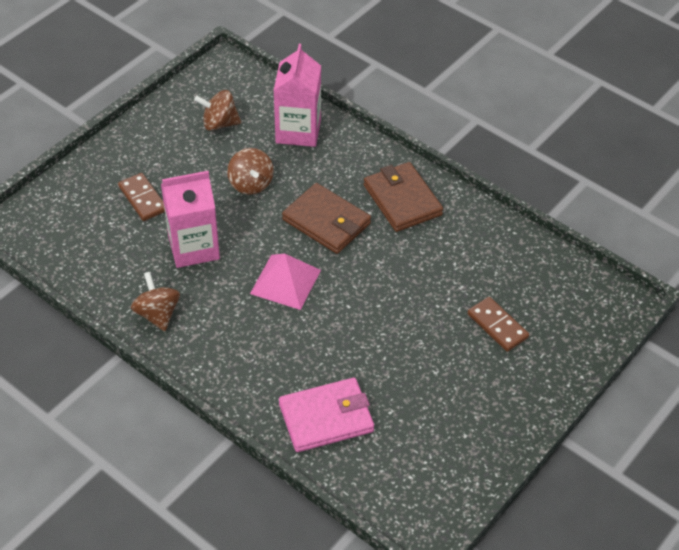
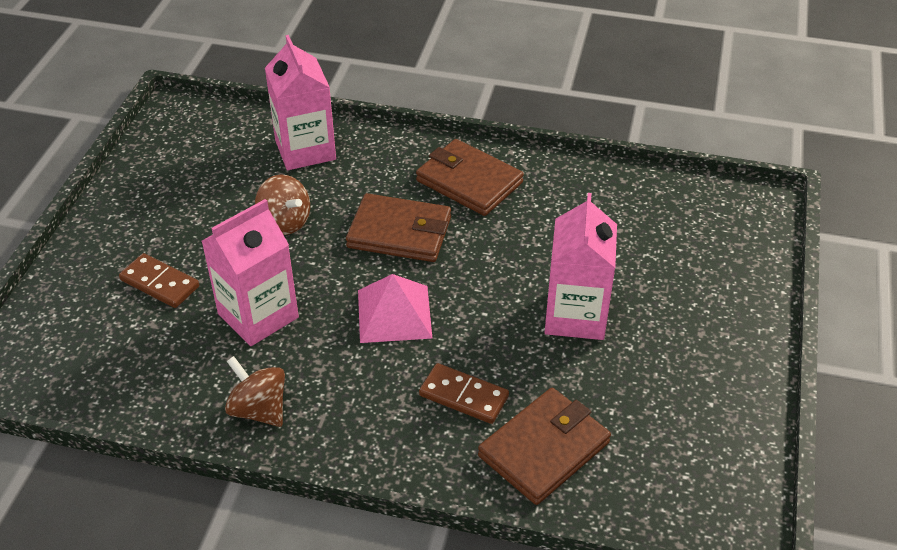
camera: 25 degrees left, 5 degrees down
(219, 123) = (207, 171): brown spinning top -> none
(326, 417) = (543, 449): pink wallet -> brown wallet
(412, 333) = (575, 315): none -> pink carton
(497, 326) = (661, 273): brown domino -> brown domino (464, 396)

